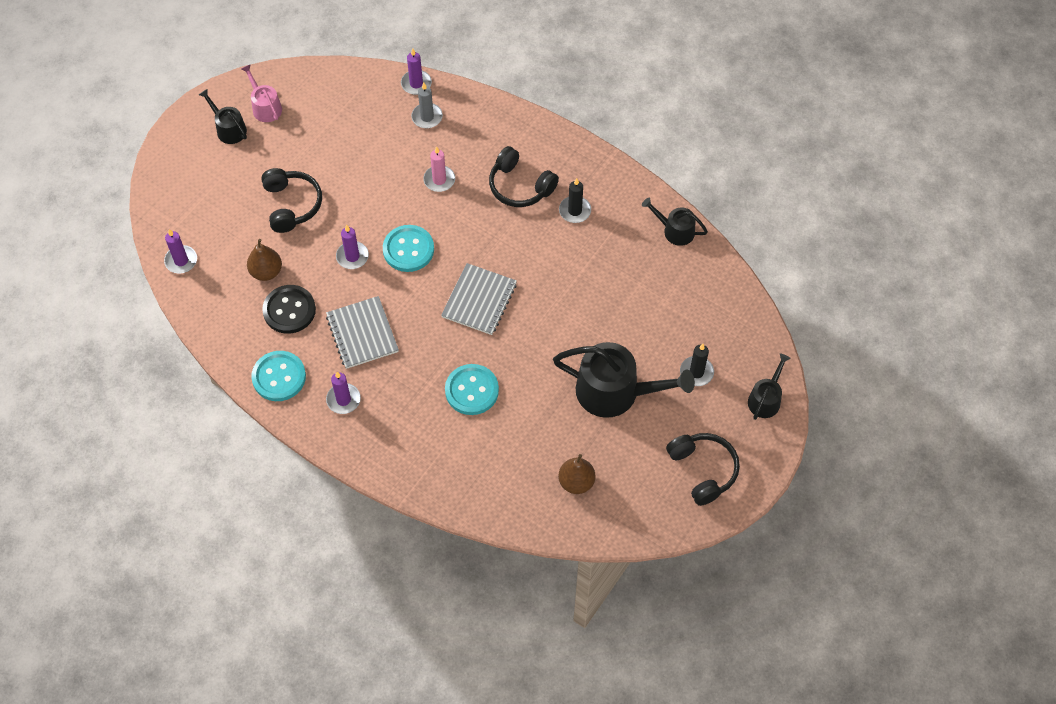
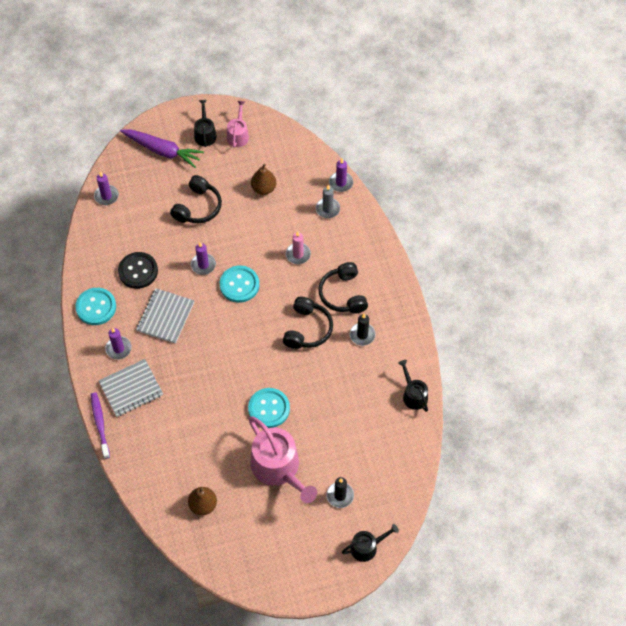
camera: 40 degrees right, 0 degrees up
(199, 175) = (162, 151): none -> purple carrot
(266, 271) = (147, 238): brown pear -> brown pear (263, 188)
(396, 486) = (100, 424): none -> purple toothbrush
(472, 390) = (195, 400): turquoise button -> turquoise button (269, 408)
(479, 300) = (251, 348): grey notebook -> grey notebook (131, 389)
(615, 392) = (278, 468): black watering can -> pink watering can
(703, 470) = (285, 560): black headphones -> black headphones (307, 329)

